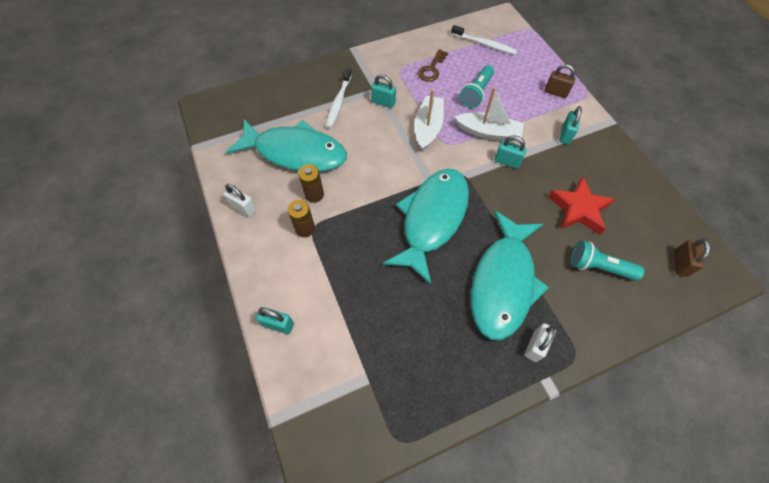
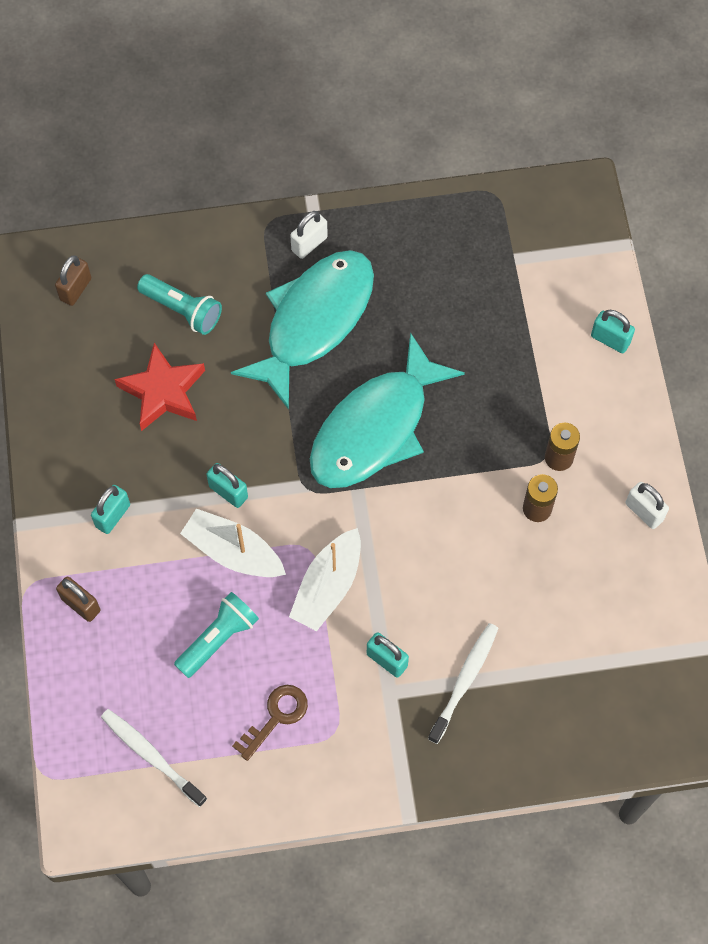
camera: 165 degrees left, 5 degrees up
(295, 152) = (555, 592): turquoise fish -> none

